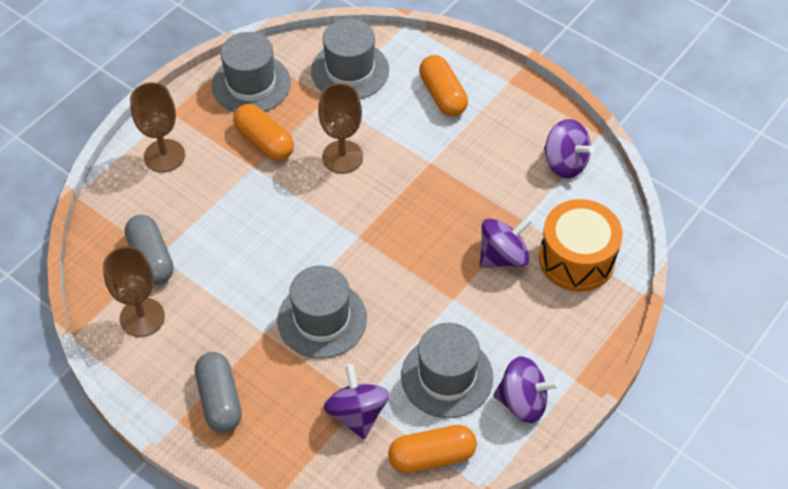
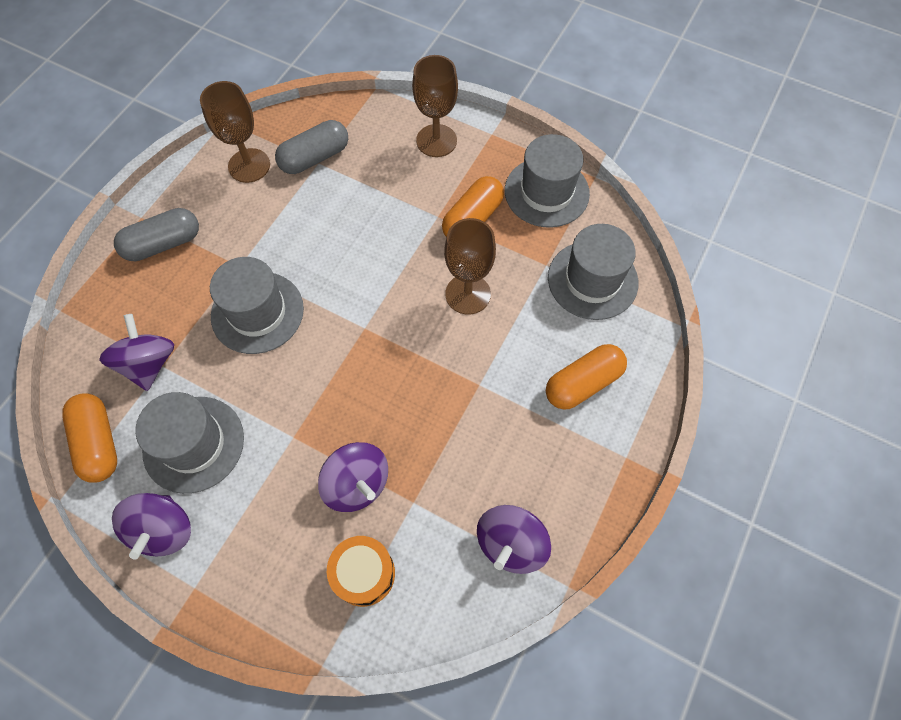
camera: 80 degrees right, 10 degrees up
(357, 413) = (149, 363): purple spinning top -> purple spinning top turned 75 degrees counterclockwise
(576, 259) = (364, 574): orange drum -> orange drum, size x0.65

